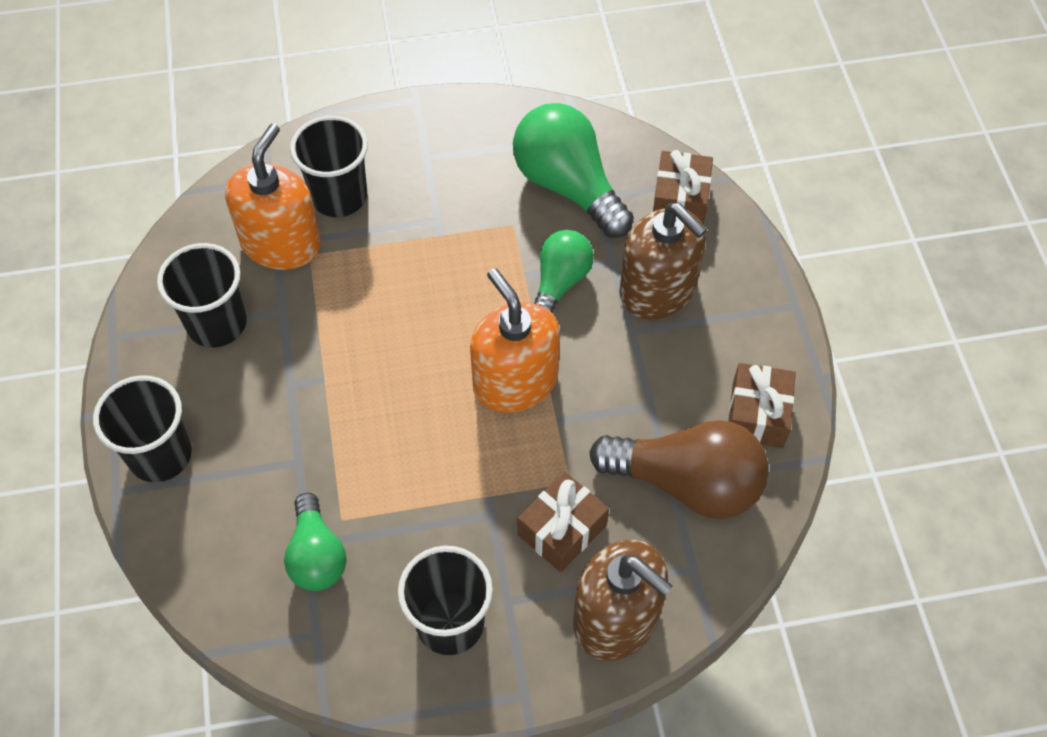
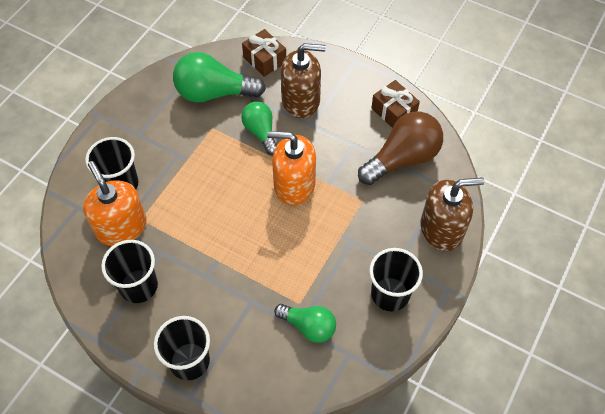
camera: 50 degrees left, 0 degrees up
(562, 530) = (383, 219): brown gift -> none

